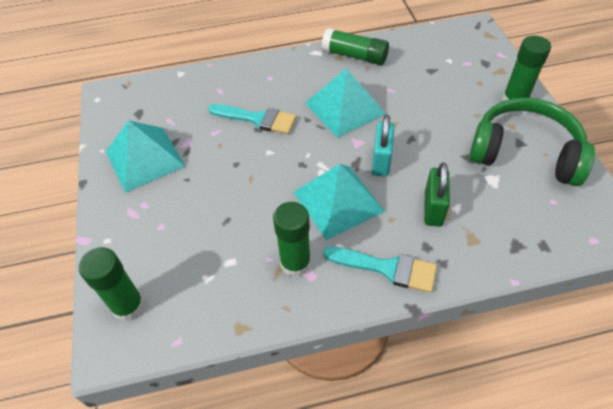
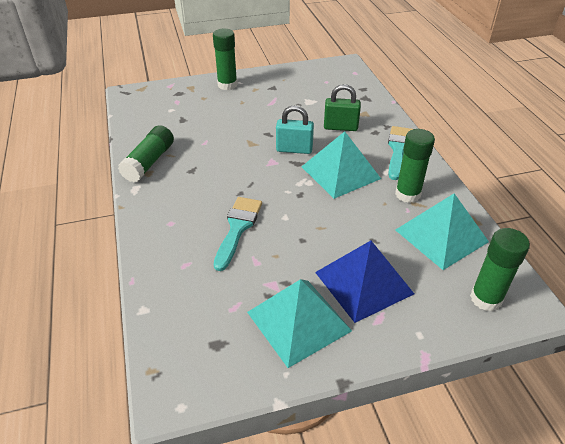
camera: 95 degrees left, 10 degrees down
(173, 205) = (363, 282): none -> blue pyramid
(345, 108) = (226, 169): turquoise pyramid -> turquoise pyramid (441, 235)
(524, 153) = (283, 86): green headphones -> none

